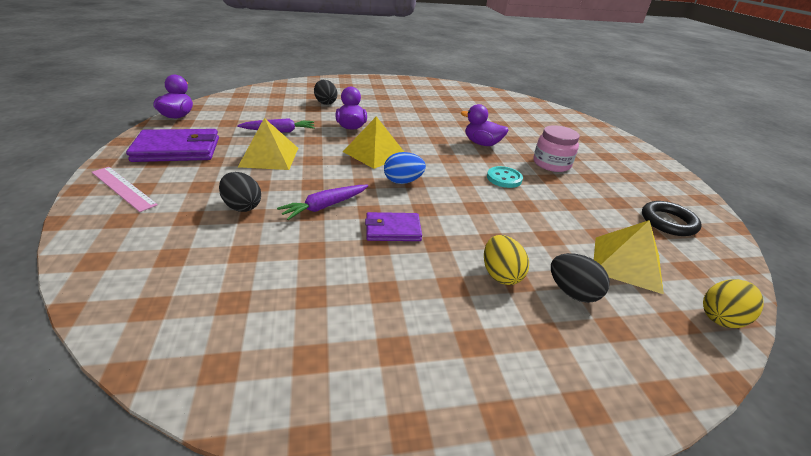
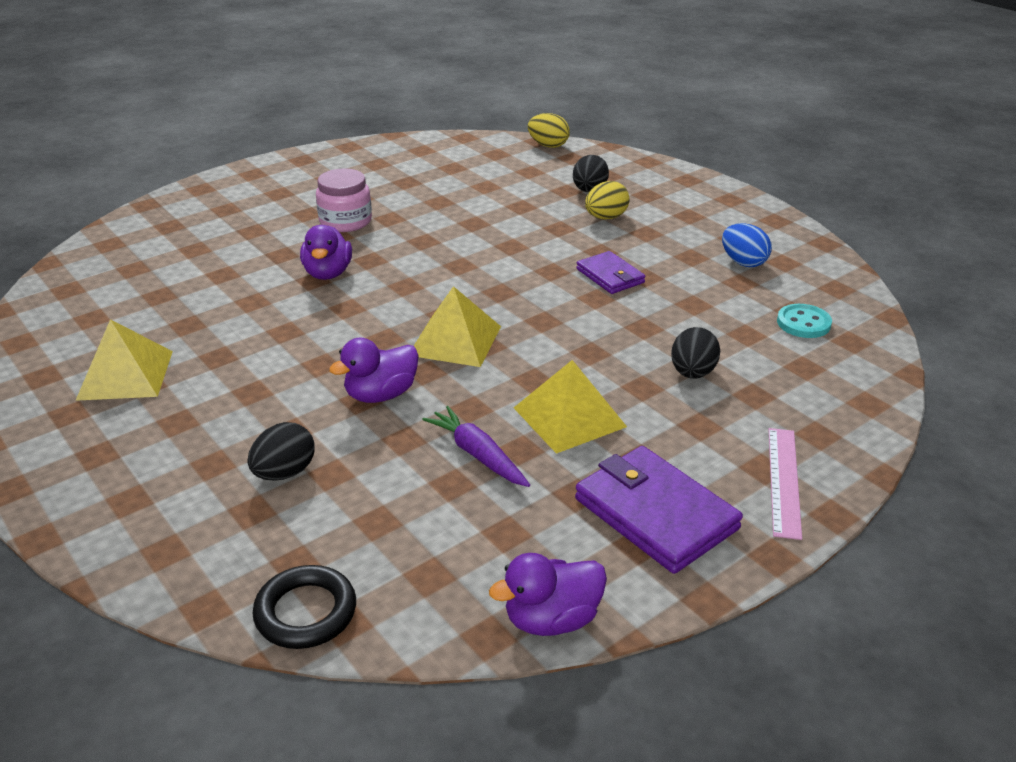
camera: 115 degrees left, 0 degrees up
(325, 206) = (623, 325): purple carrot -> none
(403, 181) = (509, 298): blue egg -> blue egg (743, 262)
(504, 178) = (423, 242): turquoise button -> turquoise button (803, 323)
(627, 263) = (520, 174): yellow pyramid -> yellow pyramid (125, 375)
(668, 222) = (422, 160): black ring -> black ring (306, 612)

